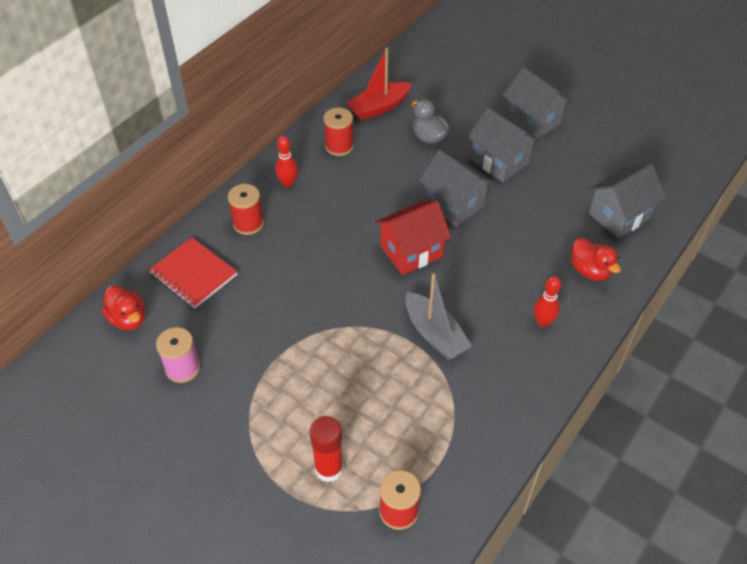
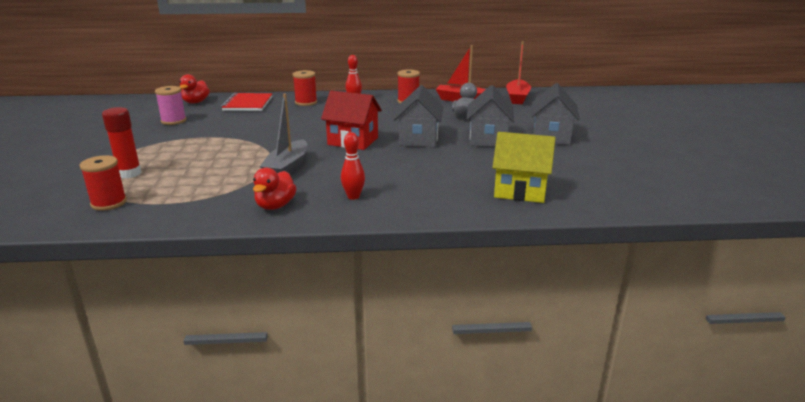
camera: 50 degrees right, 25 degrees down
(415, 69) = (517, 98): none -> red boat
(590, 270) = (438, 197): red duck -> red duck (275, 206)
(619, 216) = (520, 191): grey house -> yellow house

